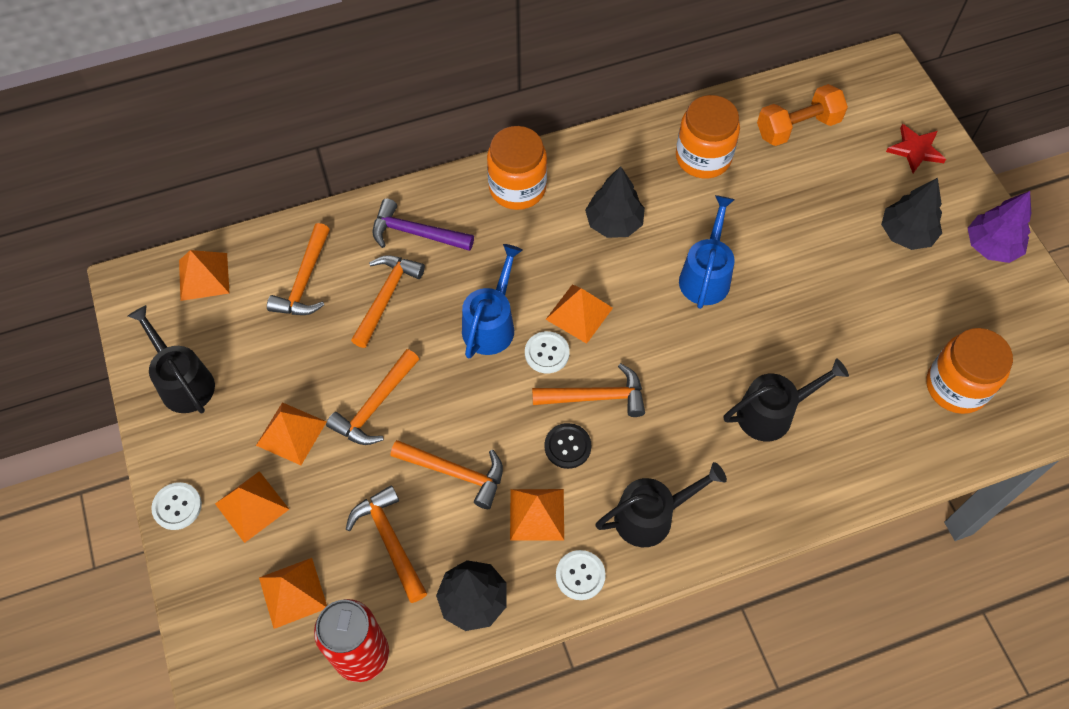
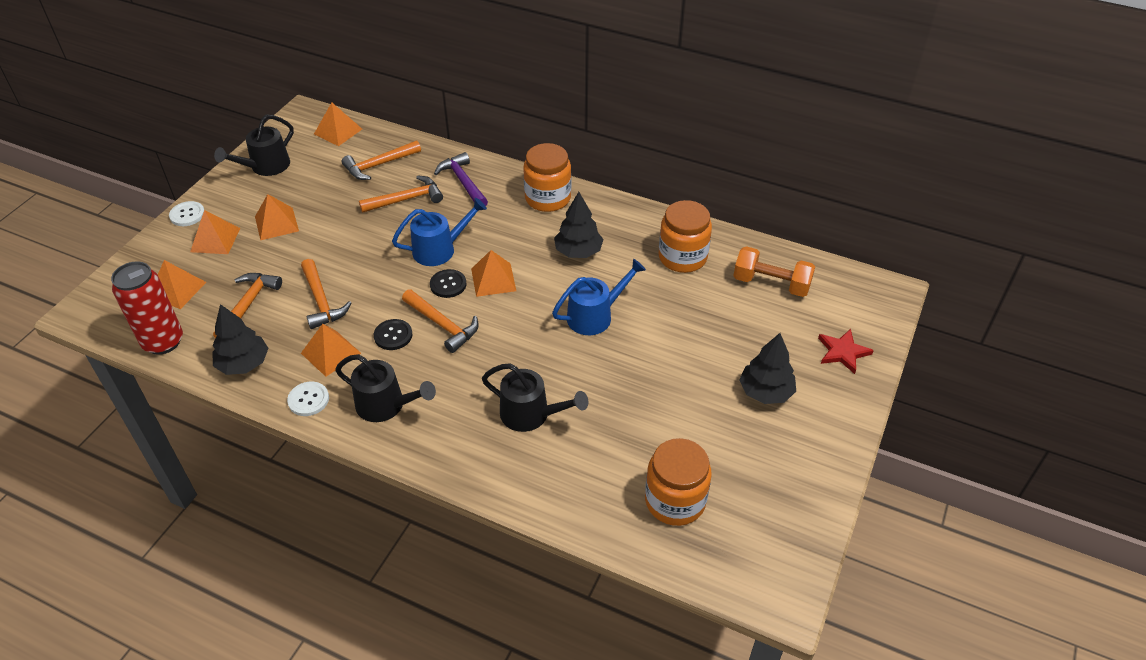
camera: 45 degrees right, 15 degrees down
(183, 381) = (265, 167): black watering can -> black watering can turned 150 degrees counterclockwise
(375, 405) = (330, 242): orange hammer -> none
(547, 353) = (448, 284): white button -> black button
(991, 246) = (822, 445): purple tree -> none

